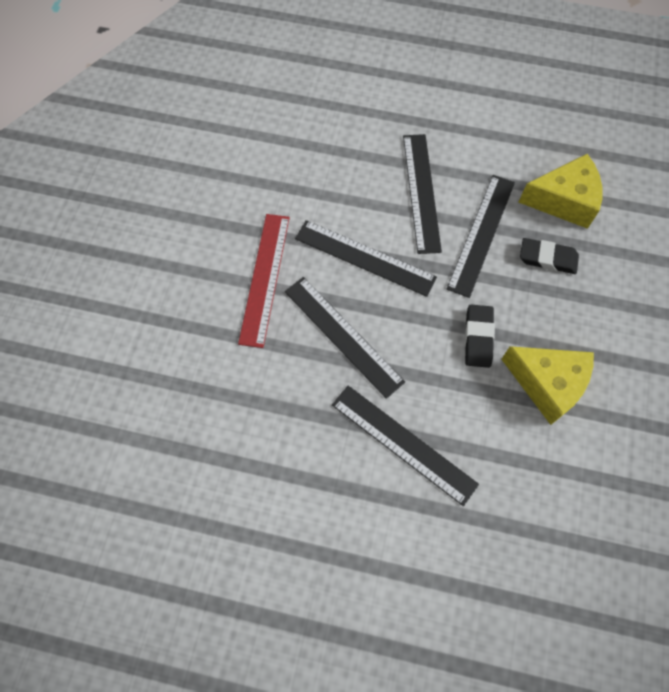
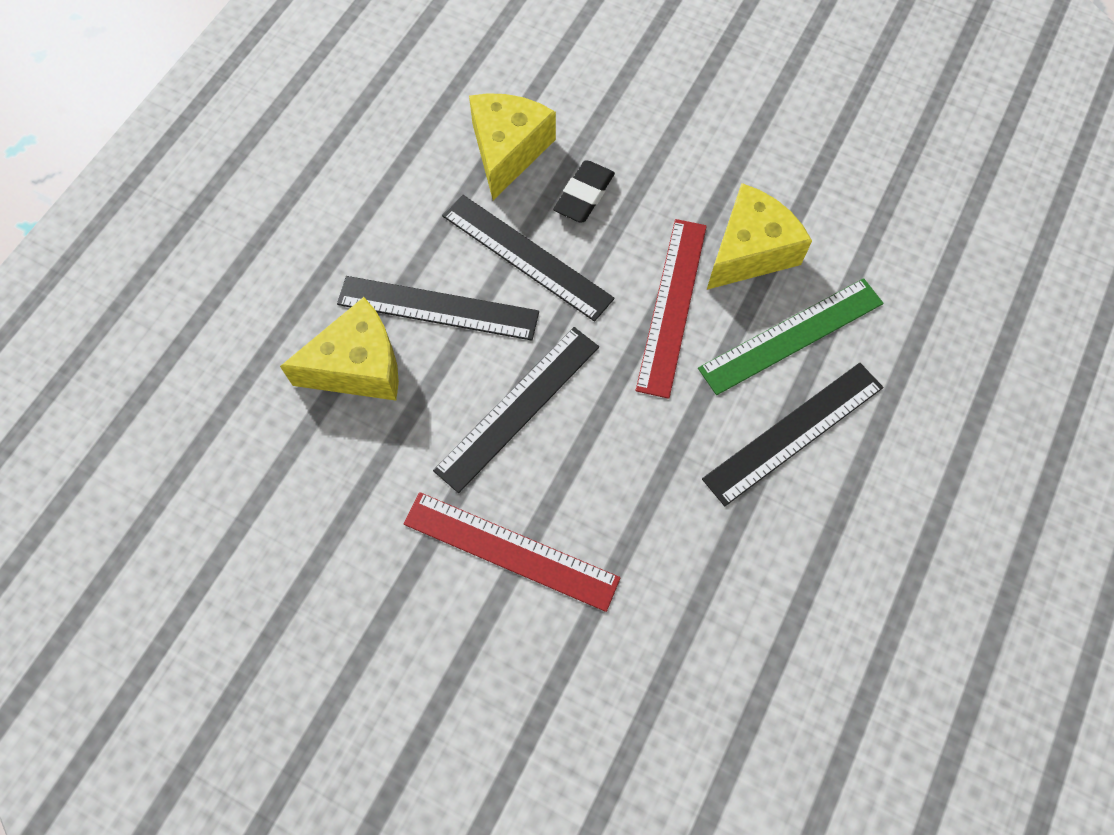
camera: 75 degrees left, 0 degrees up
(343, 335) = (628, 466): black ruler -> none
(364, 160) = (358, 366): none -> yellow cheese
(478, 338) = (672, 305): black eraser -> red ruler
(484, 428) = (791, 335): none -> green ruler

